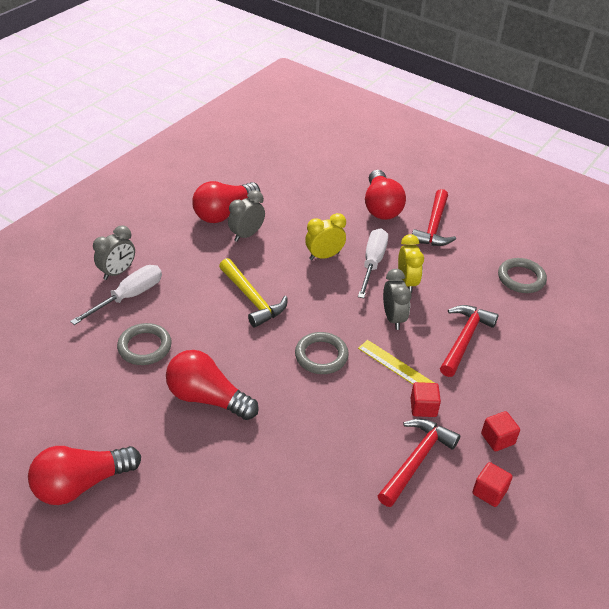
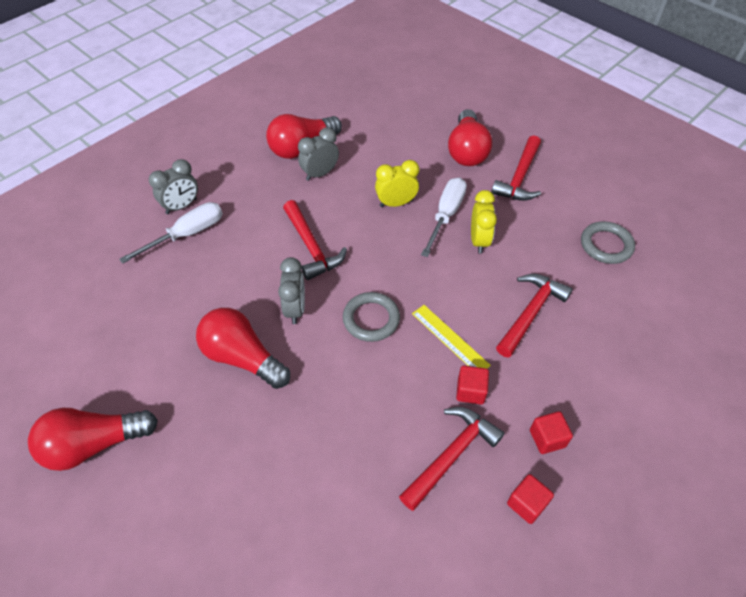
camera: 10 degrees right, 10 degrees up
(144, 347) = (191, 292): grey ring -> none
(252, 299) = (311, 247): yellow hammer -> red hammer
(393, 318) = (457, 281): grey clock -> grey clock (295, 309)

